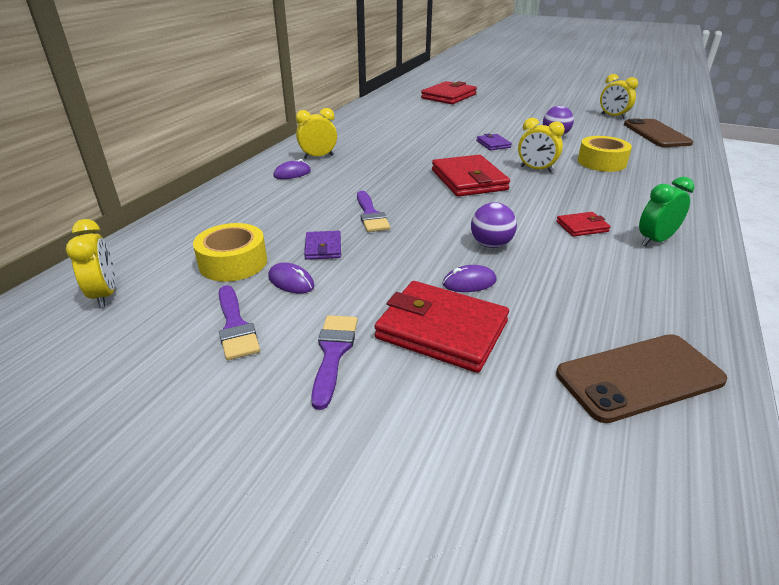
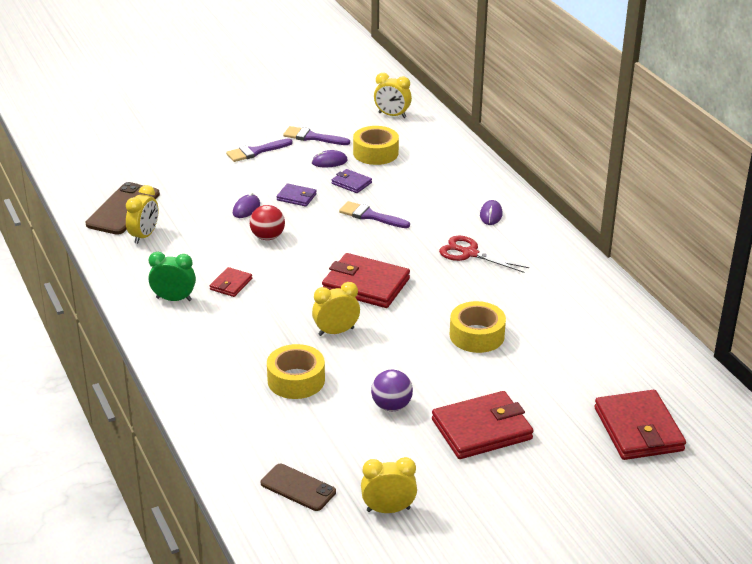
camera: 130 degrees right, 0 degrees up
(318, 156) = (516, 240): yellow clock -> yellow clock (144, 236)
(333, 353) = (256, 151): purple brush -> purple brush turned 105 degrees clockwise
(362, 164) = (469, 253): none -> red scissors
(442, 330) = (226, 182): red wallet -> red wallet (481, 429)
(450, 137) = (477, 335): none -> yellow tape
(491, 245) = (267, 237): purple ball -> red ball
(493, 144) = (423, 349): purple wallet -> purple wallet (296, 197)
(655, 240) = (174, 299): green clock -> green clock turned 90 degrees counterclockwise
(656, 134) = (298, 488): brown phone -> brown phone, size x0.66

